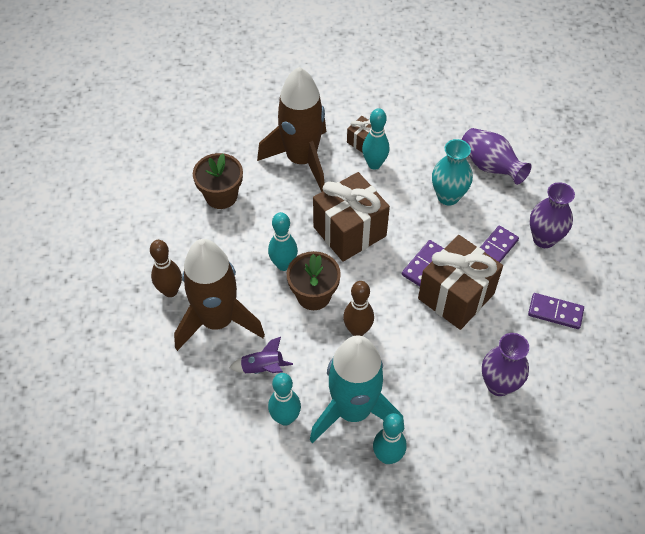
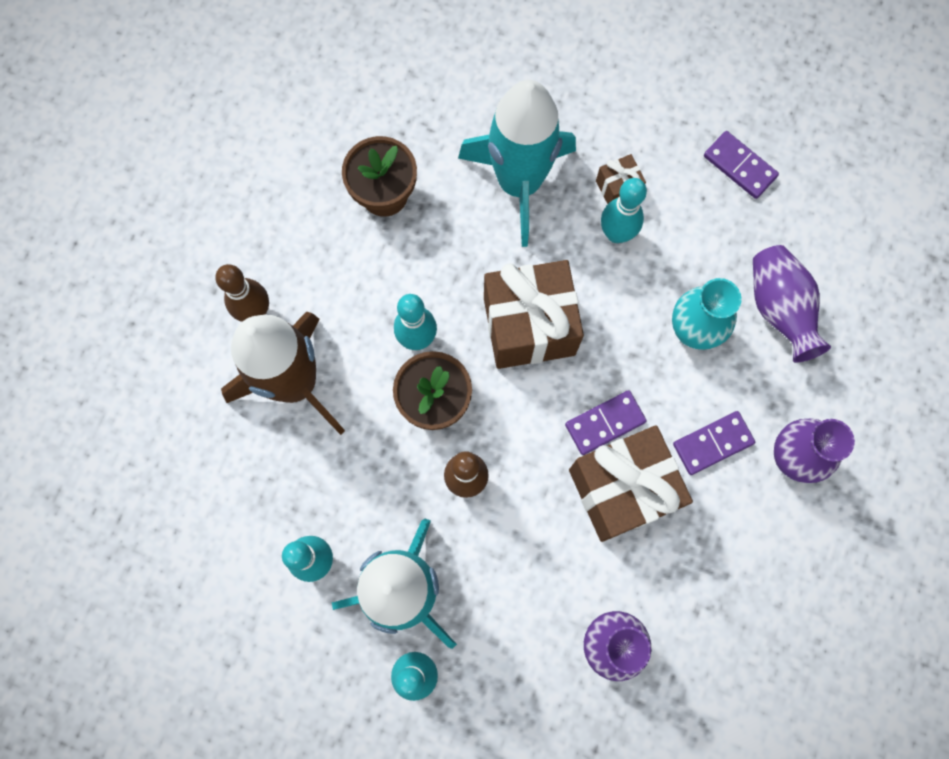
camera: 25 degrees right, 20 degrees up
(262, 368) = (320, 477): purple rocket -> none
(301, 160) = (519, 183): brown rocket -> turquoise rocket
(555, 312) = (743, 575): purple domino -> purple domino (739, 166)

